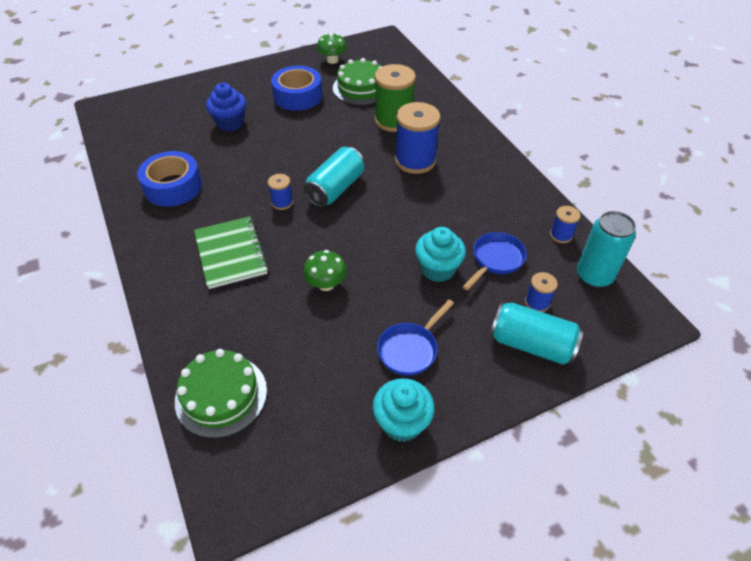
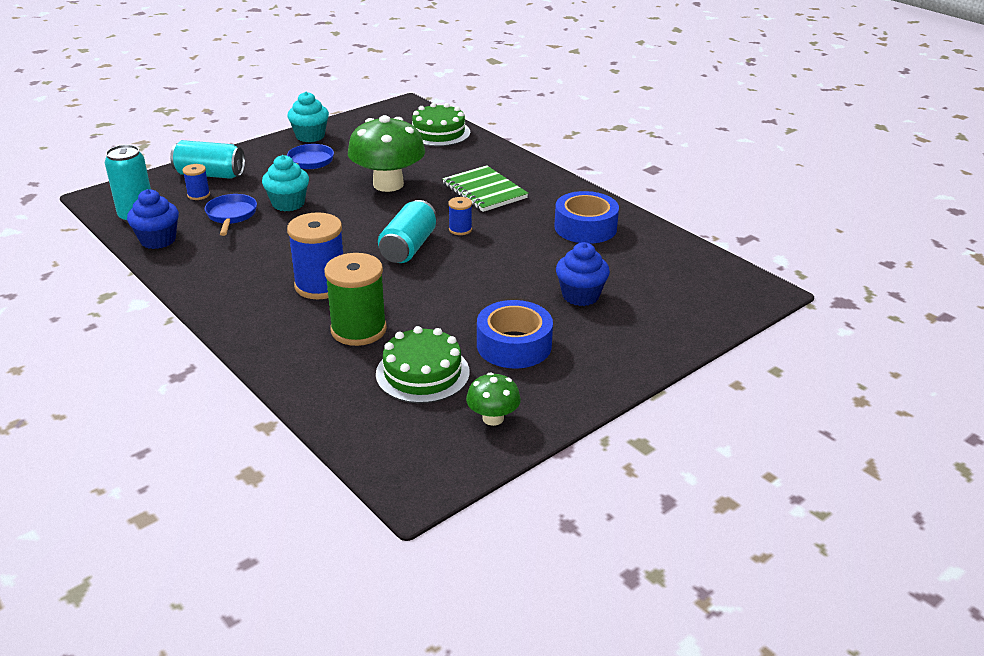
camera: 165 degrees right, 15 degrees down
(326, 284) = (388, 184): green mushroom -> green mushroom, size x2.01
(496, 260) = (231, 215): blue pan -> blue pan turned 150 degrees clockwise
(561, 235) = (158, 240): blue spool -> blue cupcake

